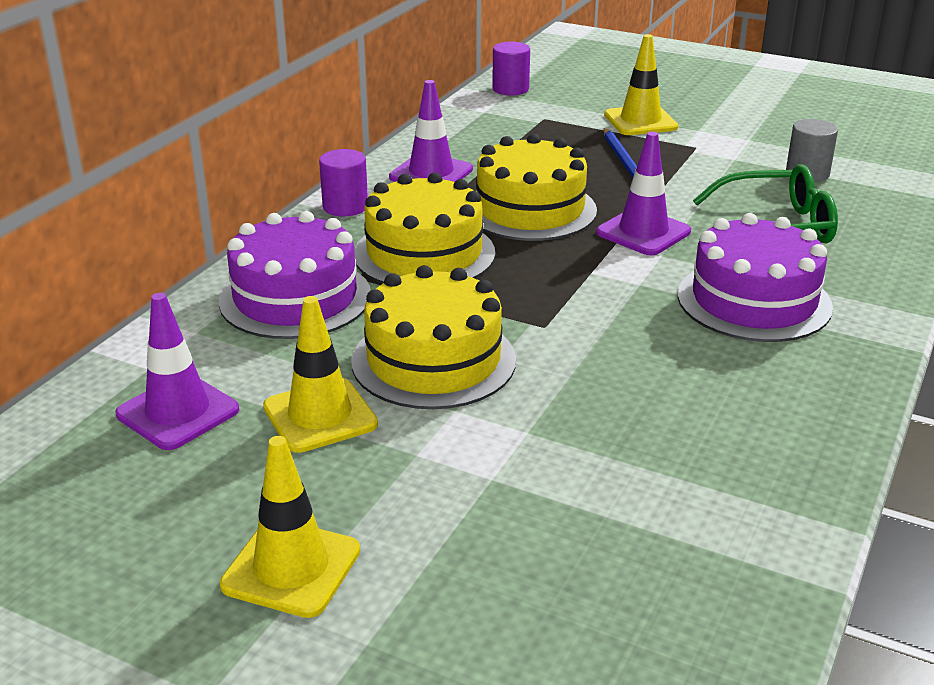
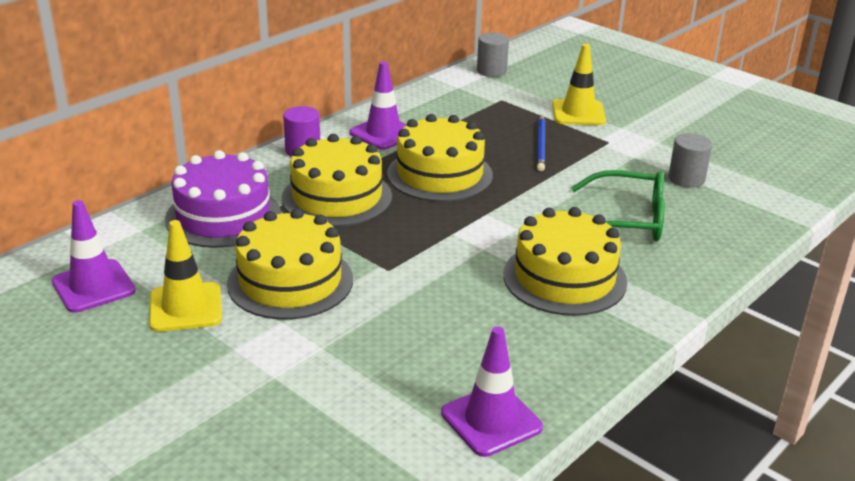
camera: 15 degrees right, 0 degrees up
(291, 568) = (100, 411): yellow traffic cone -> none
(510, 89) = (491, 71): purple cylinder -> grey cylinder
(643, 232) = (515, 207): purple traffic cone -> purple traffic cone (491, 420)
(754, 300) = (564, 278): purple cake -> yellow cake

